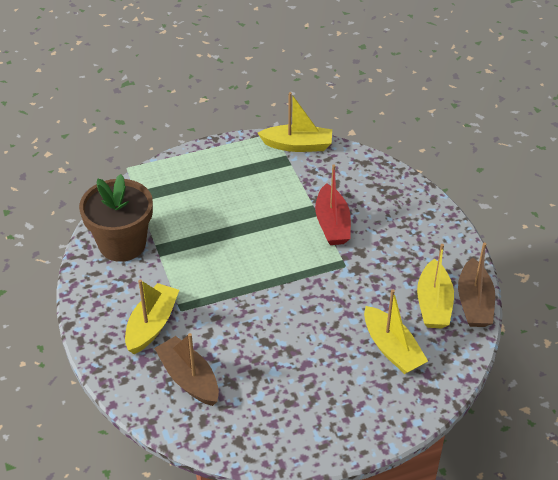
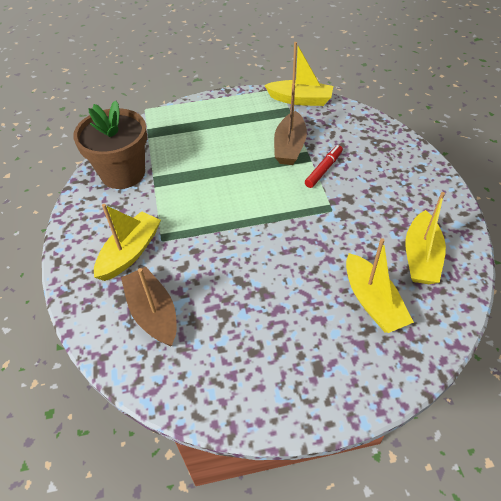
camera: 10 degrees right, 5 degrees up
(332, 224) = (323, 170): red boat -> red marker
(474, 303) = (465, 260): brown boat -> brown boat (289, 146)

